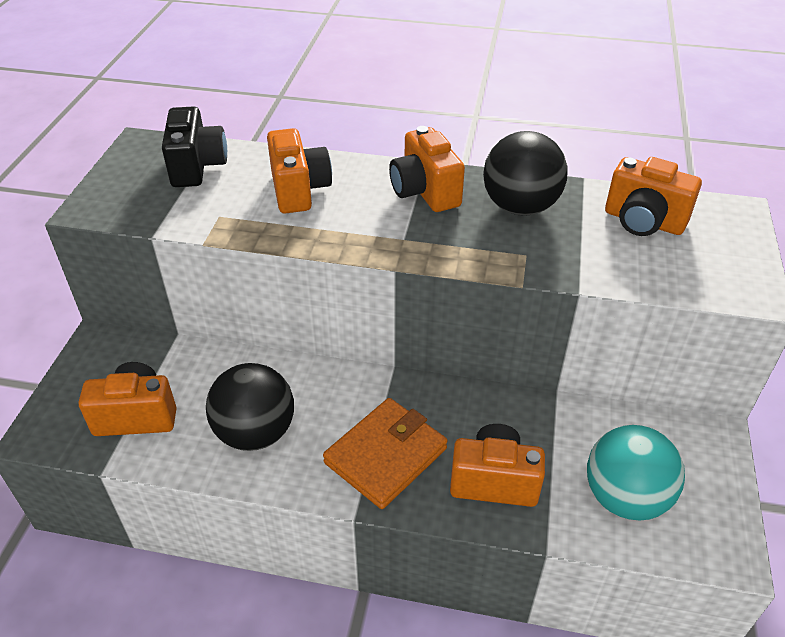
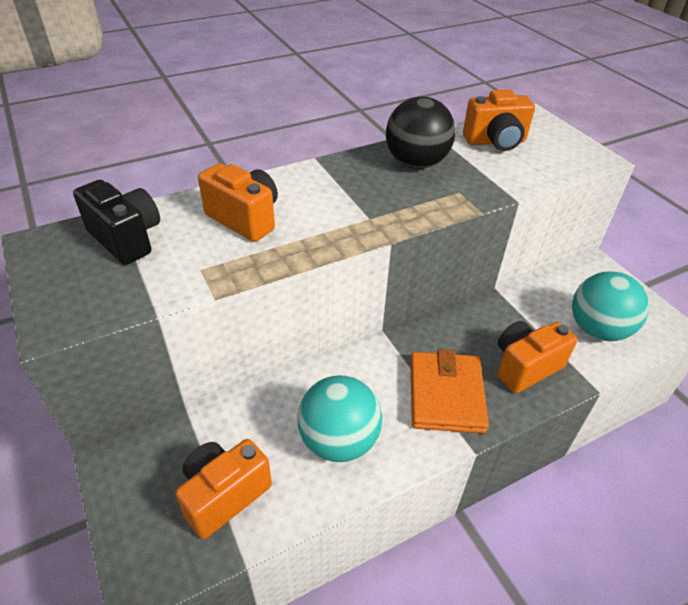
camera: 40 degrees left, 0 degrees up
(255, 432) = (339, 440): black ball -> turquoise ball
(425, 192) = (342, 180): orange camera -> none

